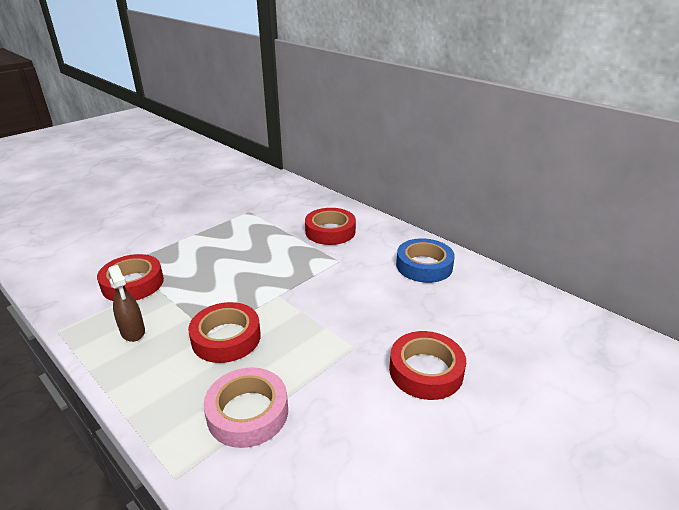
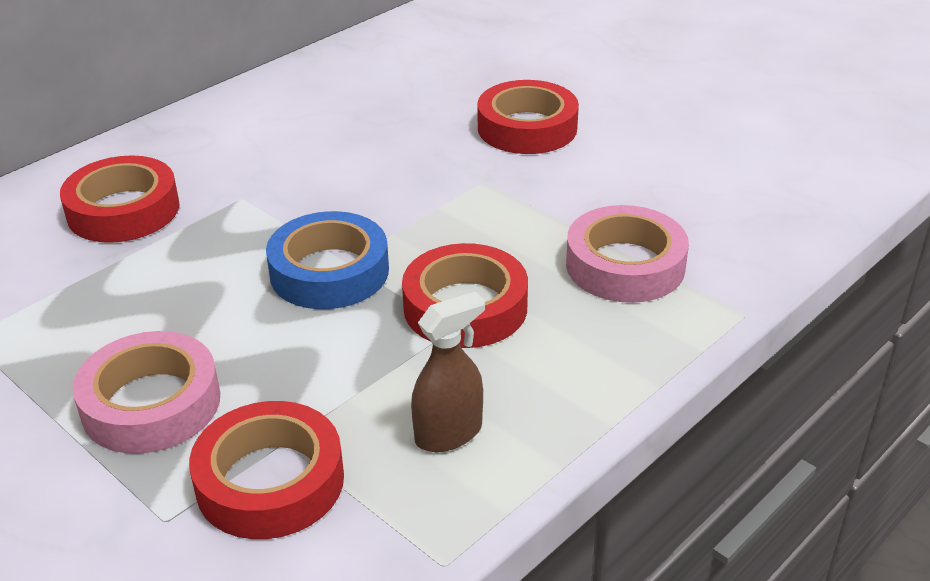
camera: 90 degrees left, 5 degrees up
(193, 252) = (151, 403): none -> pink tape
(424, 266) = (279, 115): blue tape -> blue tape (329, 271)

